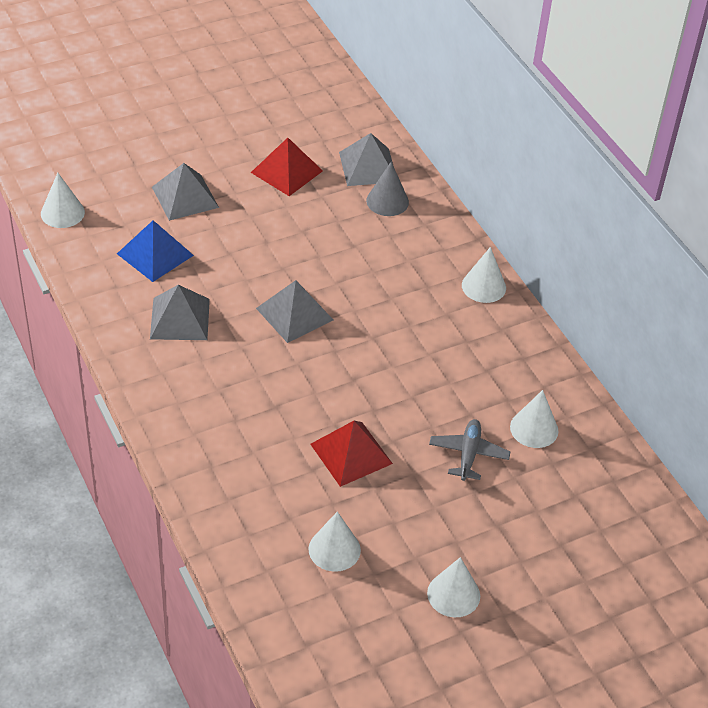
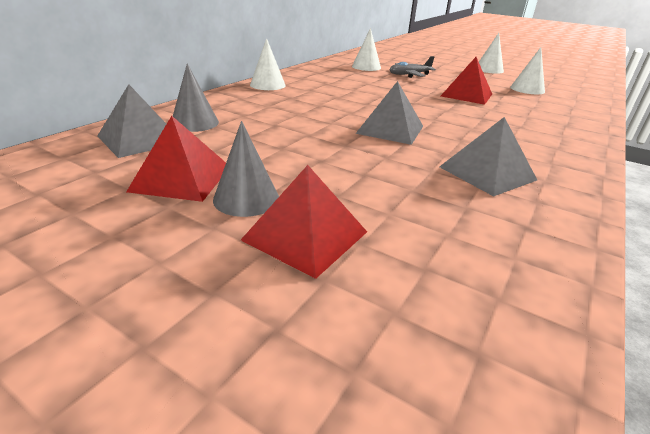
camera: 120 degrees left, 15 degrees down
(62, 213) = (508, 367): white cone -> none
(155, 254) = (437, 219): blue pyramid -> none
(185, 197) = (305, 236): grey pyramid -> red pyramid
(240, 189) = (246, 198): none -> grey cone

